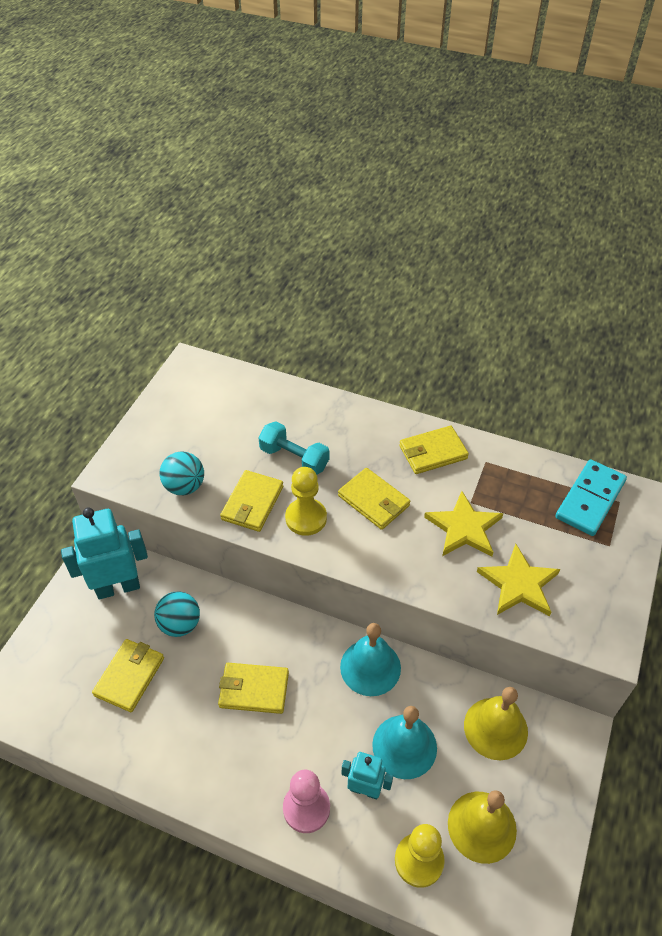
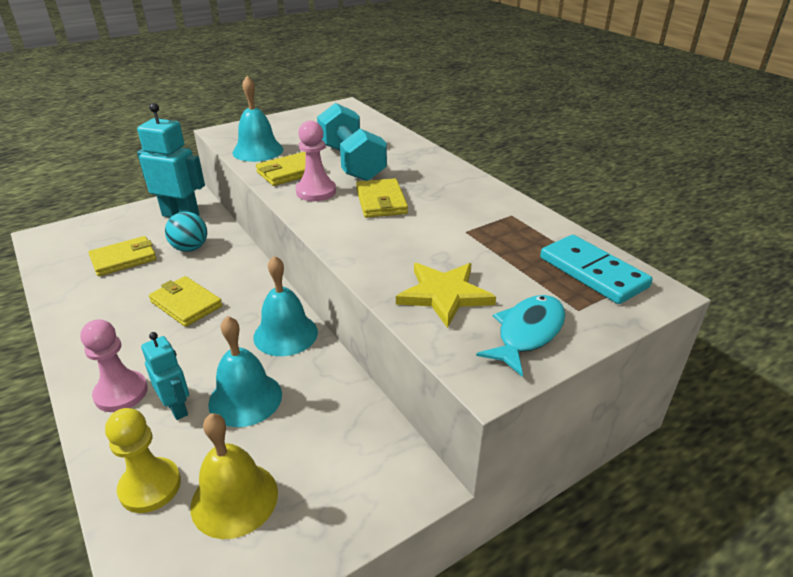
camera: 35 degrees right, 15 degrees down
(185, 486) = (258, 151): turquoise ball -> turquoise bell
(294, 458) = (351, 163): turquoise dumbbell -> turquoise dumbbell, size x1.56
(306, 518) = (316, 191): yellow pawn -> pink pawn
(432, 452) = (468, 194): yellow wallet -> none
(464, 528) = (438, 243): yellow star -> none
(495, 728) = (339, 433): yellow bell -> none
(590, 499) = (593, 272): turquoise domino -> turquoise domino turned 75 degrees clockwise
(599, 589) = (527, 333): none -> turquoise fish

